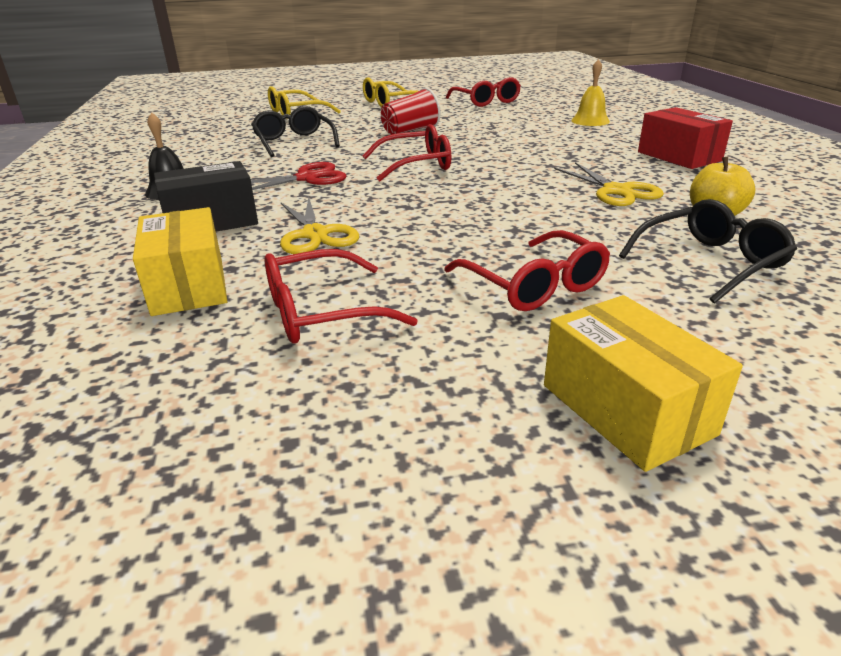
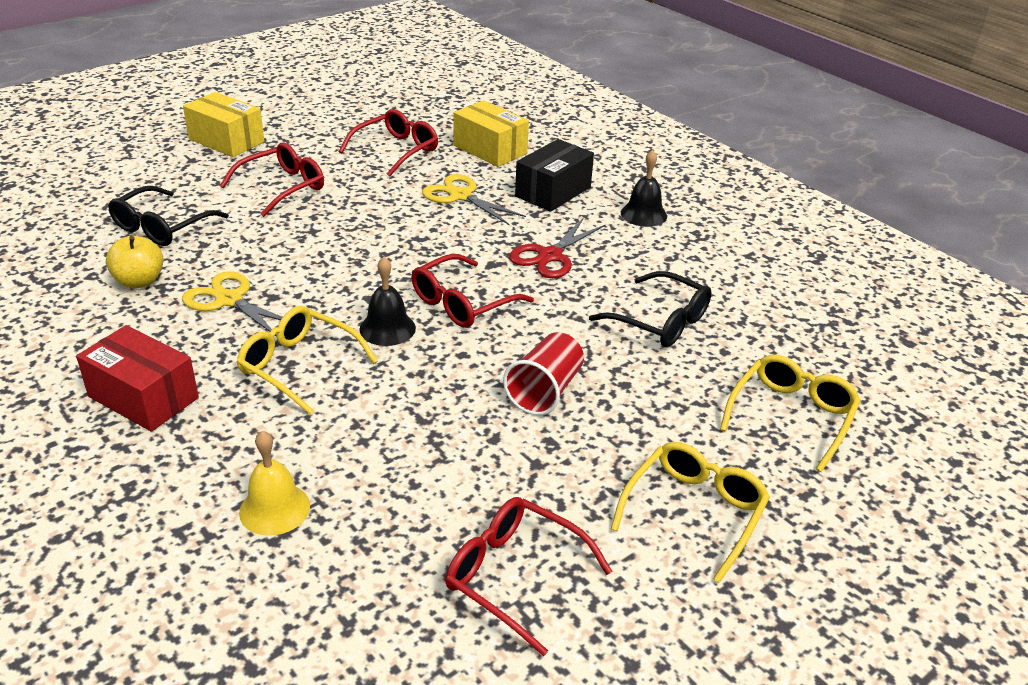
camera: 150 degrees right, 5 degrees up
(486, 161) = (387, 328): none -> black bell
(534, 285) = (283, 187): red glasses -> red glasses turned 105 degrees clockwise
(563, 155) = (298, 366): none -> yellow glasses

